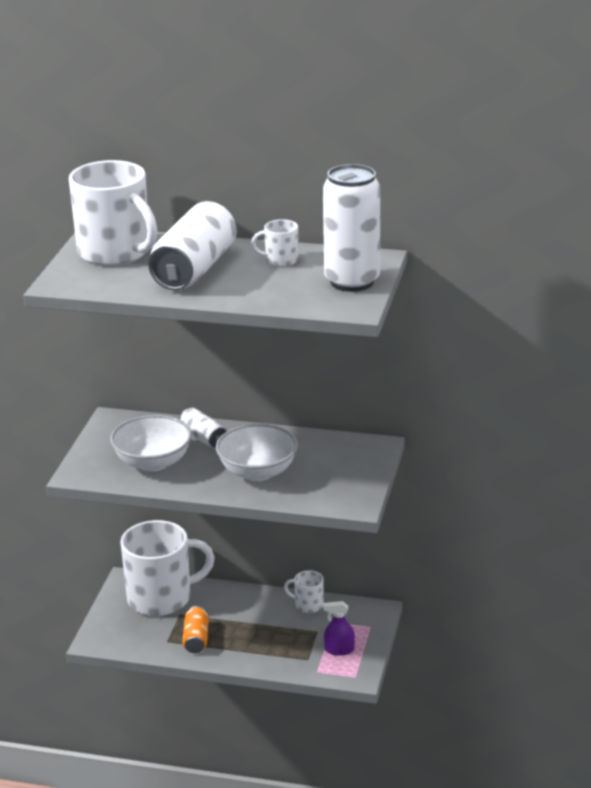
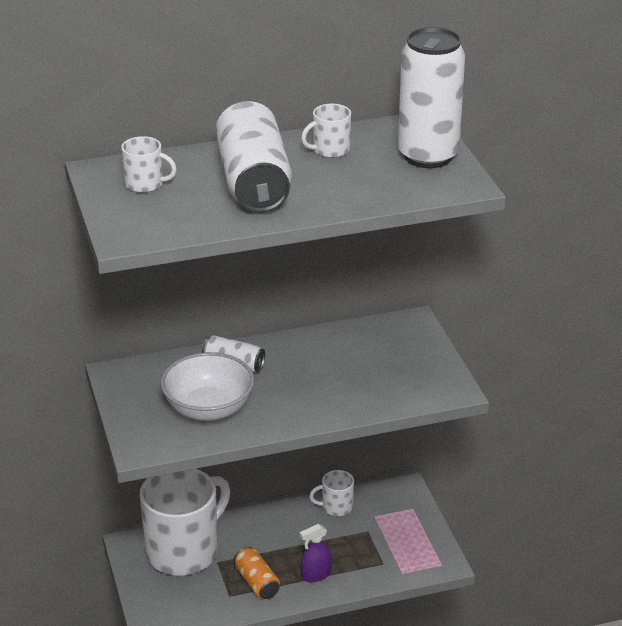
camera: 30 degrees left, 5 degrees up
(115, 253) = (145, 184): white mug -> white mug, size x0.44
(257, 472) = (325, 385): white bowl -> none
(339, 650) = (404, 543): purple spray bottle -> purple spray bottle (316, 574)

